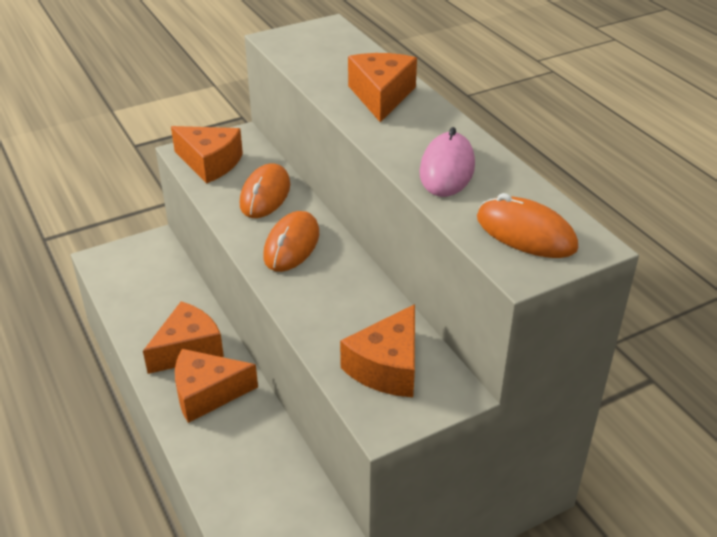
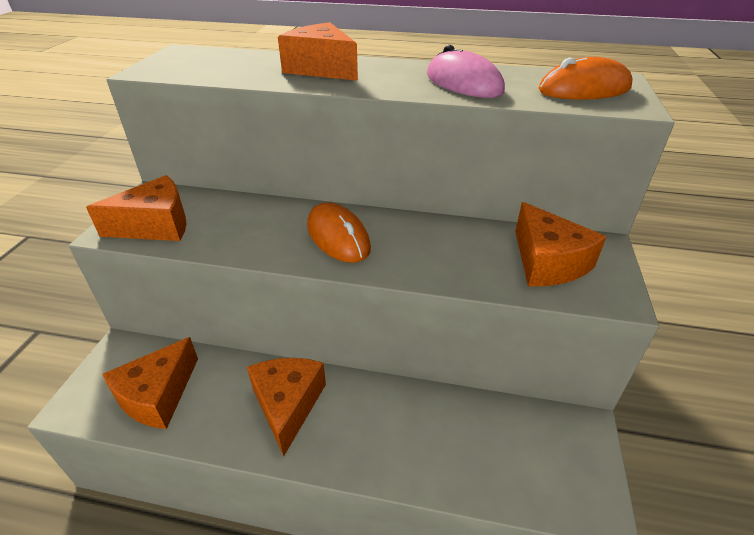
camera: 50 degrees left, 0 degrees up
(207, 393) = (359, 423): orange cheese -> orange cheese (157, 395)
(265, 195) = (251, 219): orange mouse -> none

